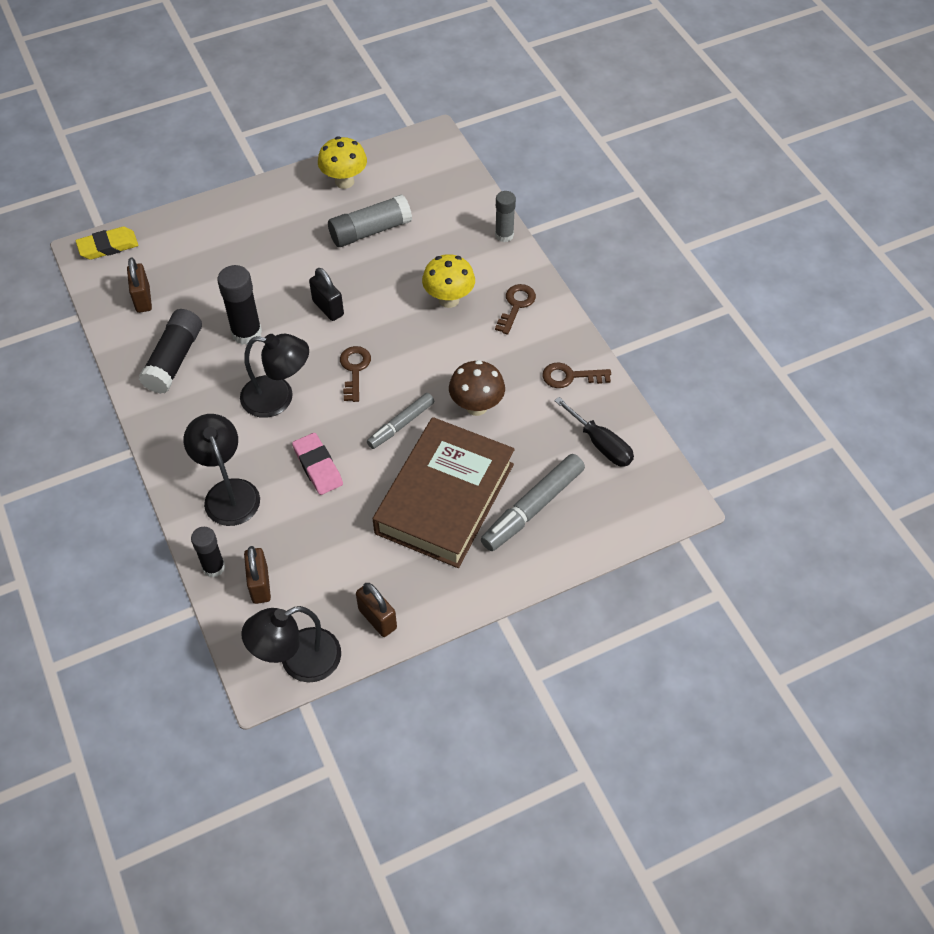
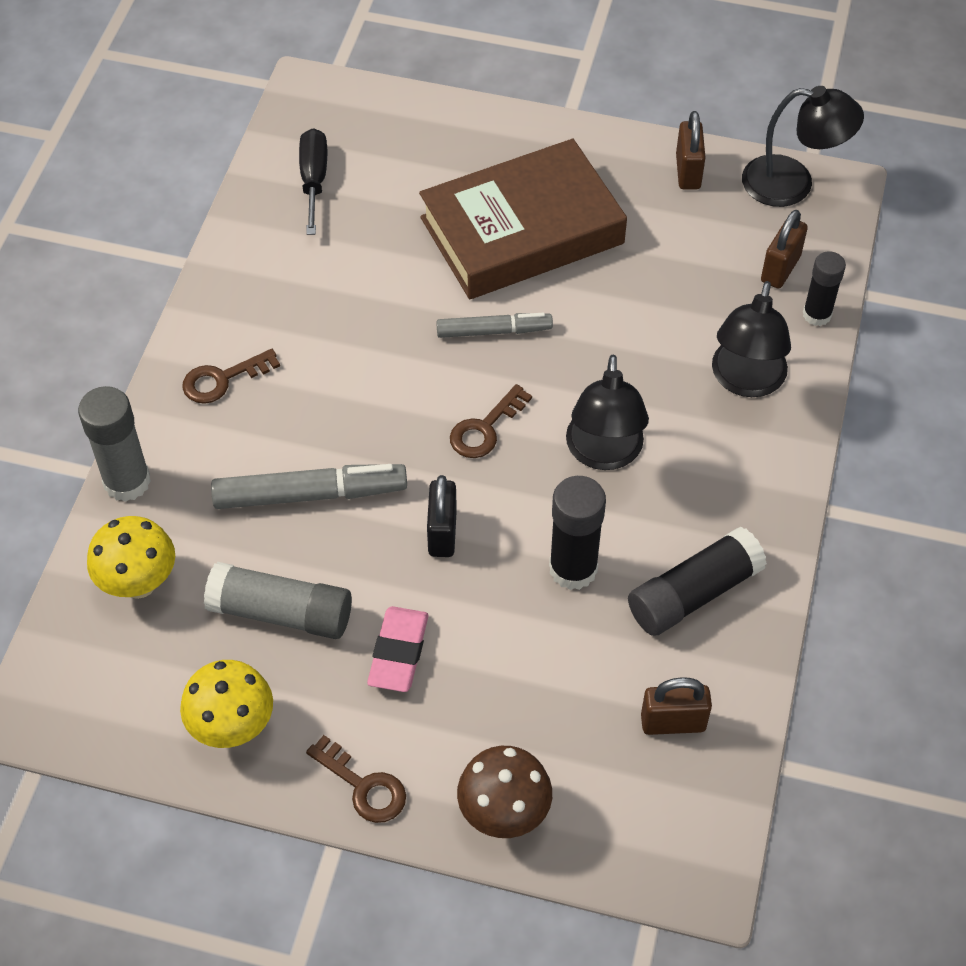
camera: 140 degrees left, 0 degrees up
(108, 246) = (663, 862): yellow eraser -> none
(143, 299) = (673, 722): brown padlock -> brown padlock turned 60 degrees clockwise
(278, 398) = (604, 453): black lamp -> black lamp turned 135 degrees counterclockwise
(318, 466) = (624, 346): pink eraser -> pink eraser (398, 652)
(449, 299) = (289, 441): yellow mushroom -> yellow mushroom (139, 583)
(476, 406) = (394, 297): brown mushroom -> brown mushroom (504, 813)
(504, 235) = (127, 481): grey glue stick -> grey glue stick, size x1.52
(532, 508) = (446, 169): grey marker -> grey marker (310, 495)
(570, 376) = (262, 262): brown key -> brown key (363, 786)

